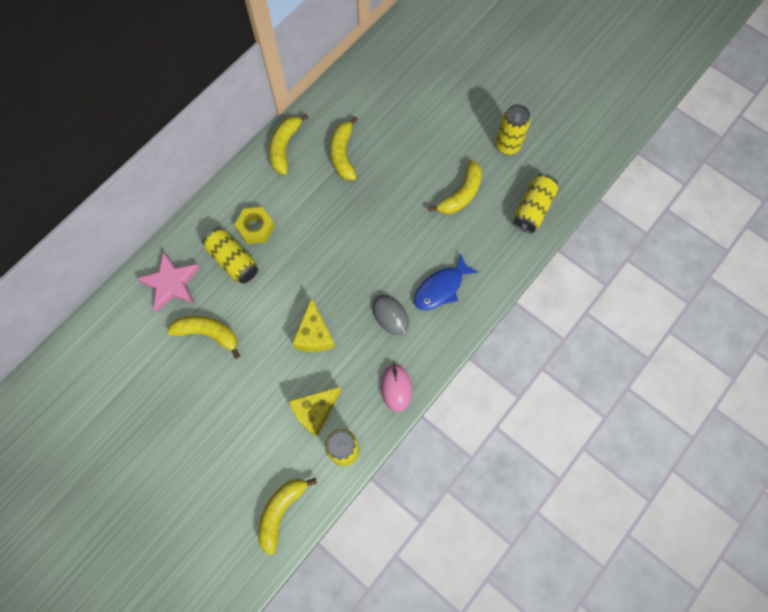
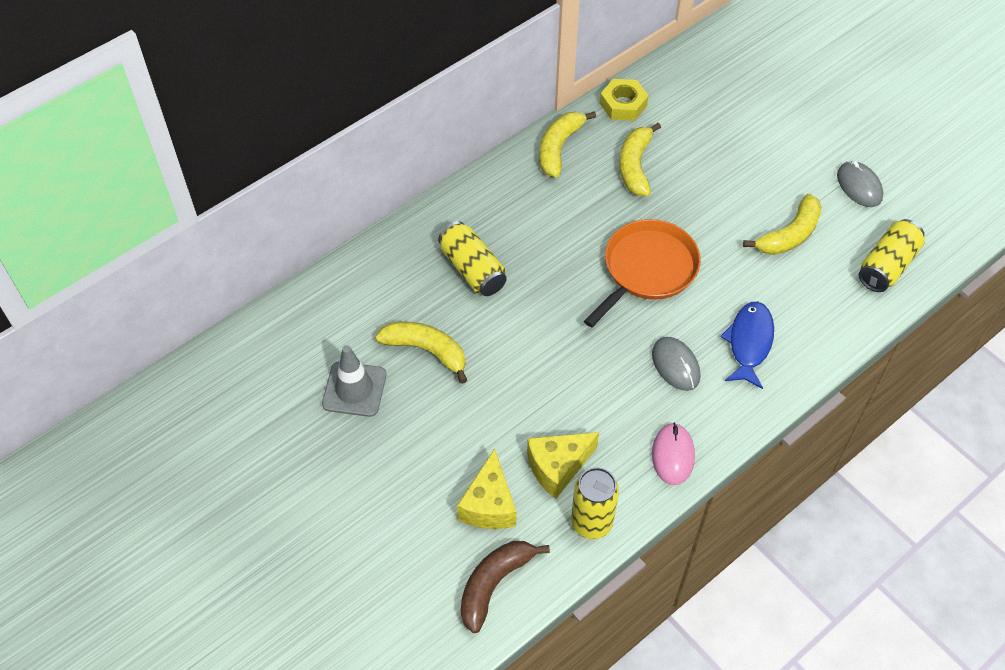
camera: 10 degrees right, 15 degrees down
(159, 374) = (354, 389): none -> grey traffic cone
(171, 283) = (387, 284): pink star -> none
(255, 228) = (508, 235): yellow nut -> yellow nut (623, 105)
(281, 511) = (494, 584): yellow banana -> brown banana
(314, 334) = (569, 373): yellow cheese -> yellow cheese (489, 505)
(361, 239) = (647, 269): none -> orange pan
(441, 288) = (749, 343): blue fish -> blue fish turned 135 degrees clockwise
(507, 145) = (859, 186): yellow can -> grey mouse

